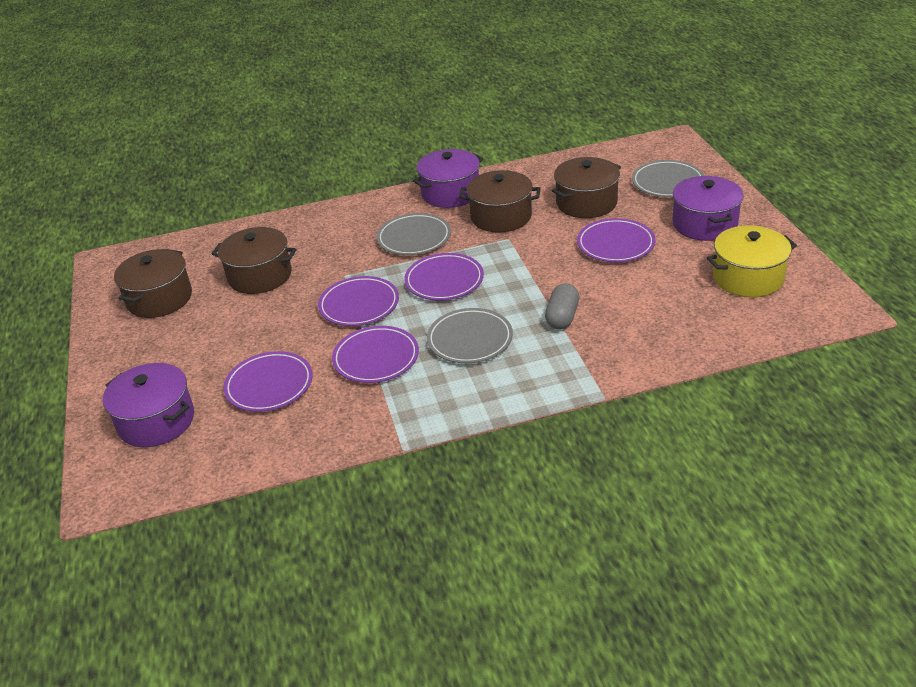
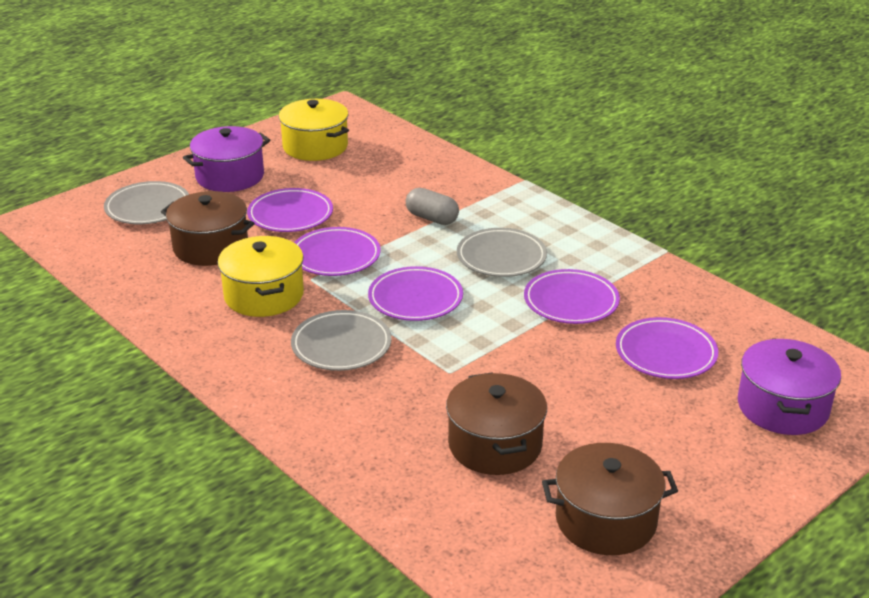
camera: 120 degrees left, 5 degrees down
(359, 305) = (497, 341): purple plate -> purple plate (335, 256)
(450, 193) = (220, 348): purple pot -> none
(501, 216) = (264, 295): brown pot -> yellow pot
(562, 317) = (432, 218): grey capsule -> grey capsule turned 45 degrees clockwise

